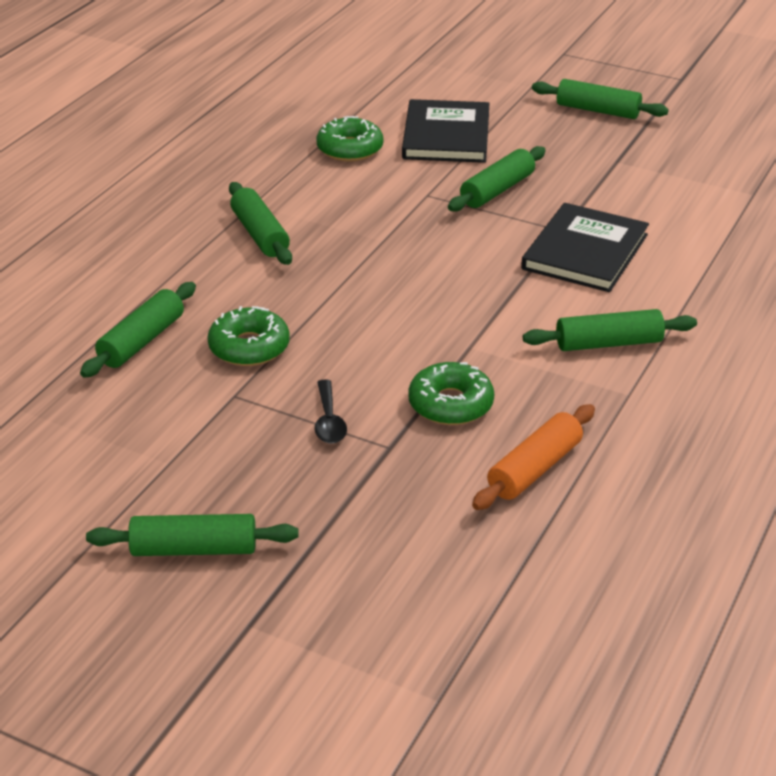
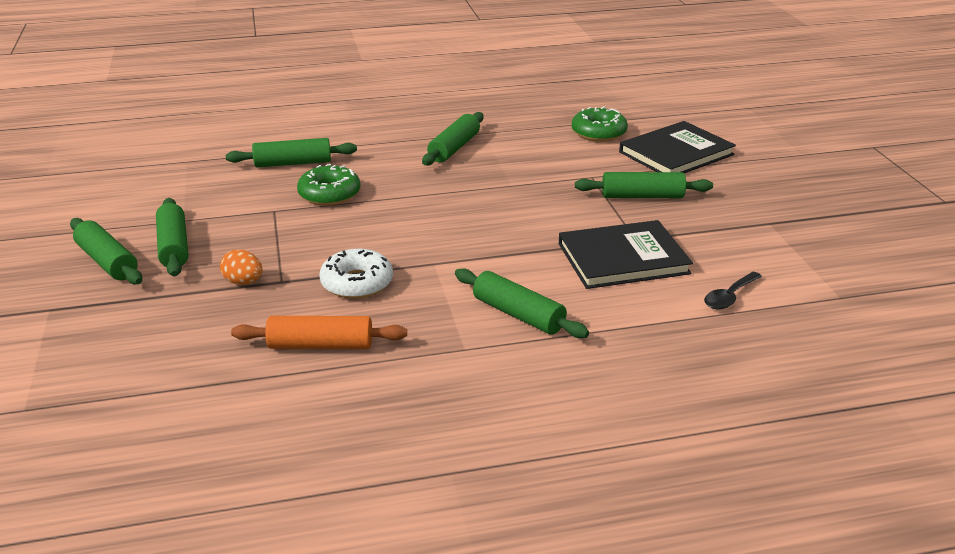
camera: 50 degrees right, 5 degrees down
(329, 421) = (284, 249): black spoon -> black spoon (729, 297)
(361, 471) = (243, 282): none -> orange egg
(450, 404) = (357, 283): green donut -> white donut
(598, 110) = (824, 189): green rolling pin -> green rolling pin (174, 247)

